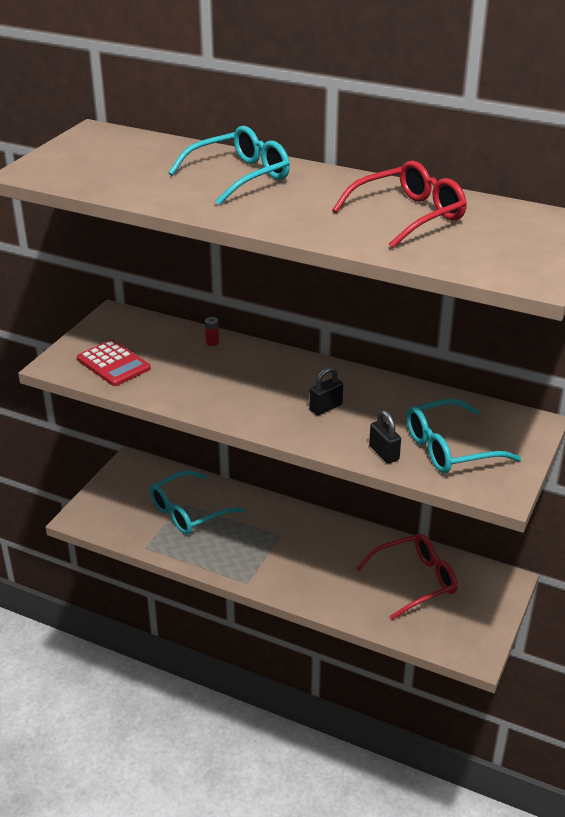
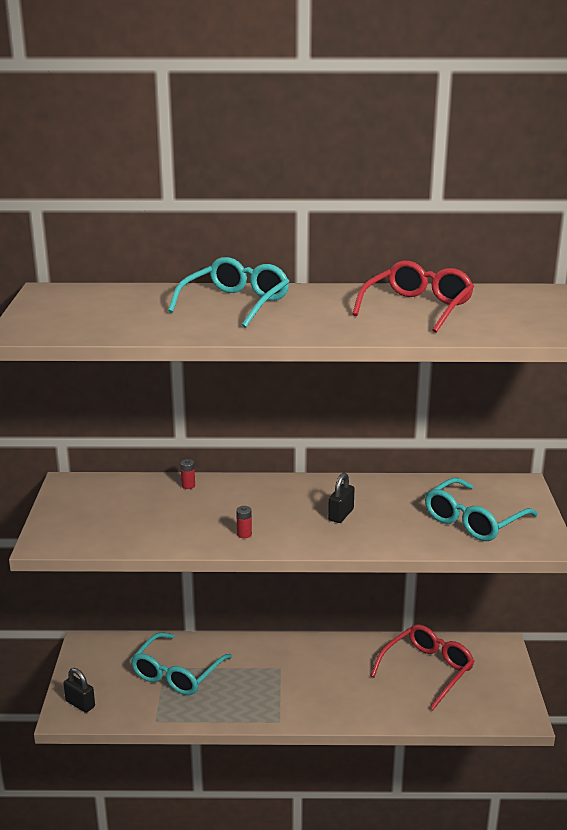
camera: 25 degrees left, 10 degrees down
(113, 364) = (106, 527): red calculator -> none
(223, 403) = (244, 534): none -> red battery
(384, 453) = (424, 539): black padlock -> black padlock (80, 704)

